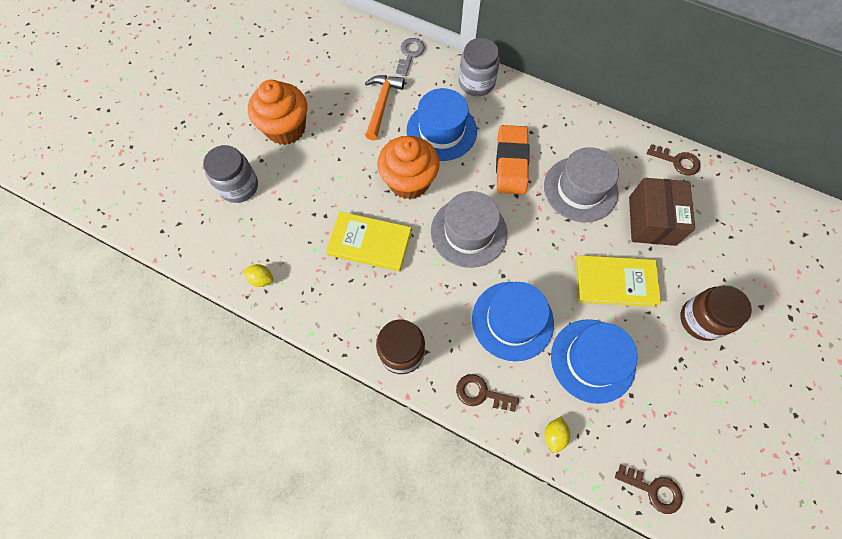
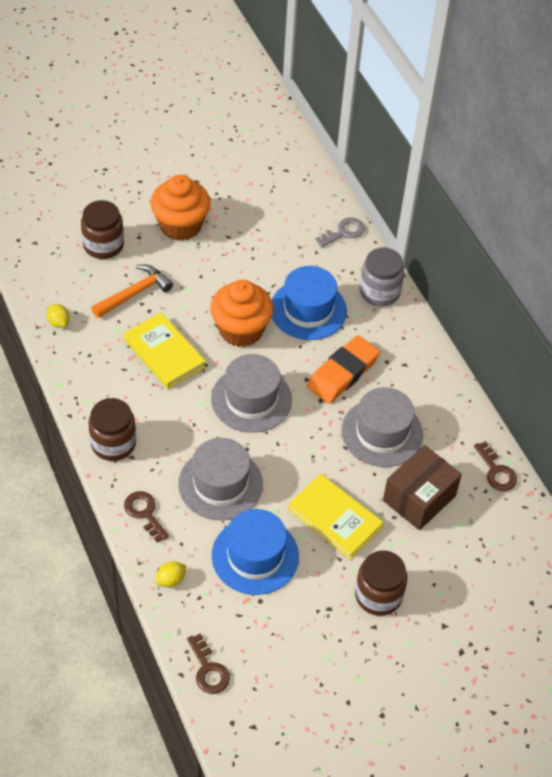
camera: 35 degrees right, 15 degrees down
(239, 186) = (103, 245): grey jar -> brown jar
(382, 104) = (278, 257): orange hammer -> orange hammer (134, 293)
(512, 320) = (220, 484): blue hat -> grey hat

